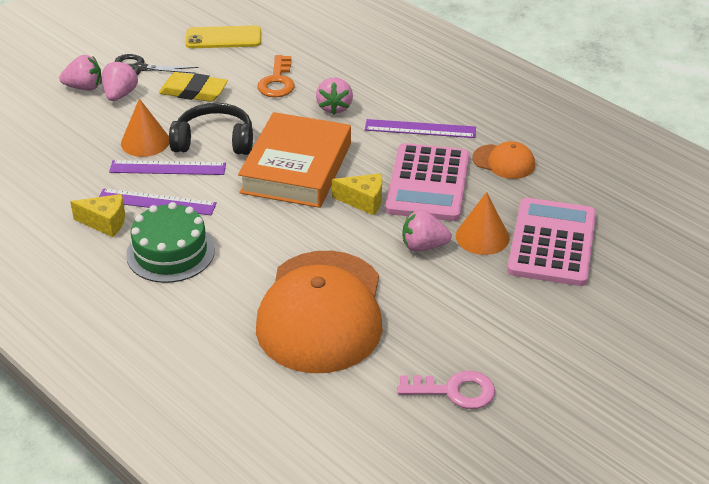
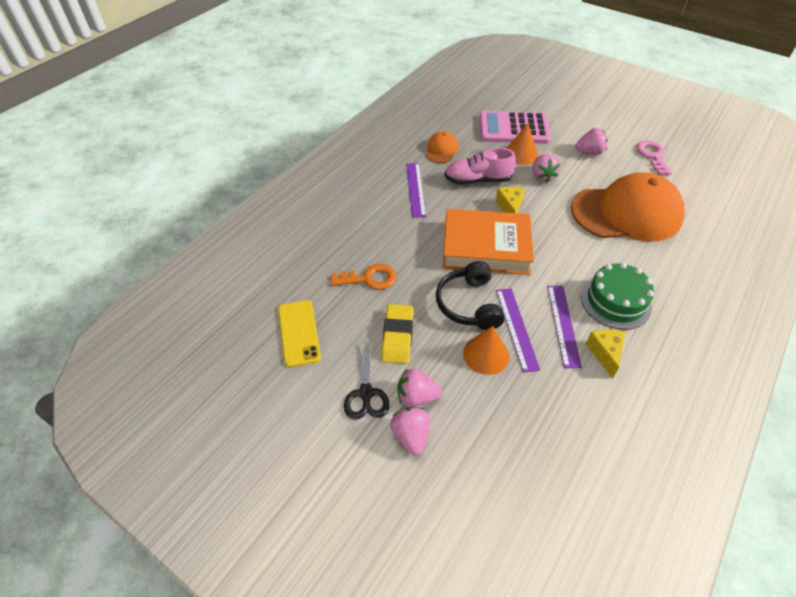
camera: 100 degrees left, 10 degrees up
(334, 107) = (400, 237): pink strawberry -> pink strawberry (589, 152)
(428, 183) = (477, 180): pink calculator -> pink shoe

